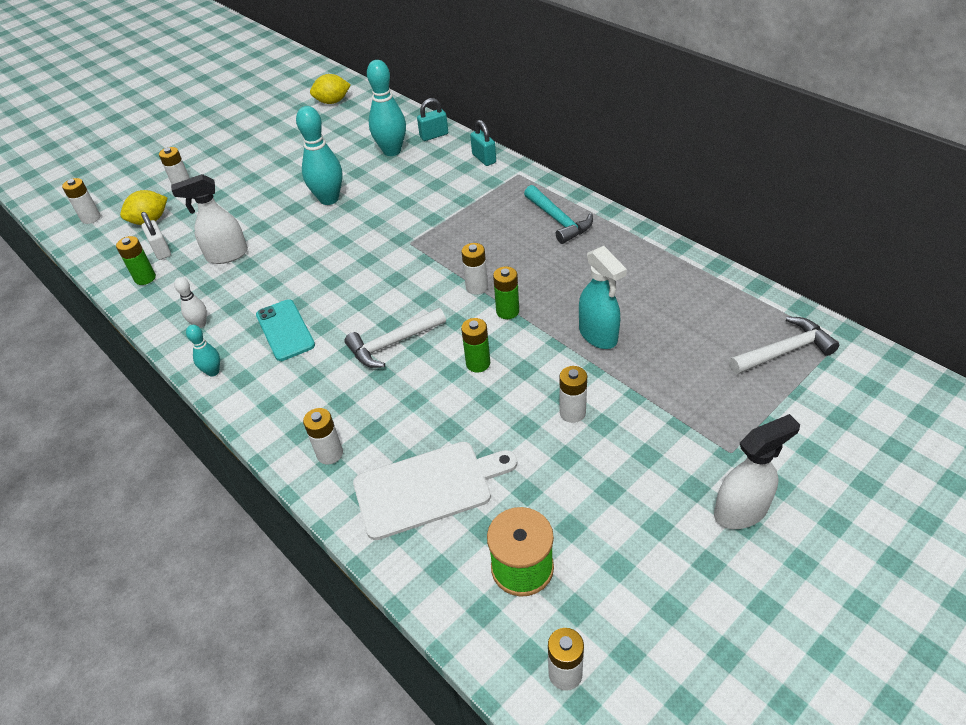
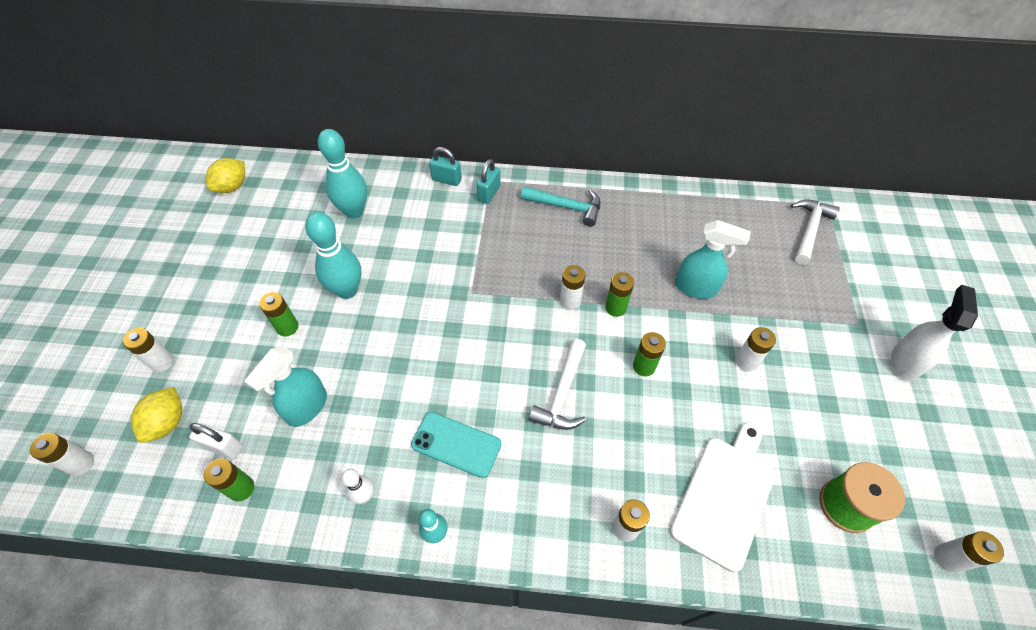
camera: 45 degrees left, 10 degrees up
(226, 255) = (307, 407): white spray bottle -> turquoise spray bottle
(268, 203) = (287, 327): none -> green battery
(434, 135) = (377, 177): turquoise padlock -> turquoise padlock (489, 193)

